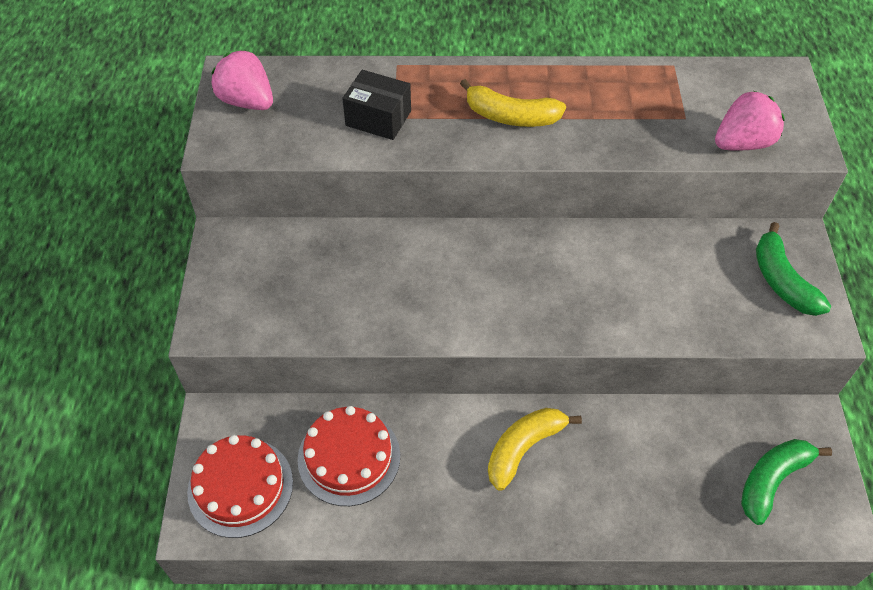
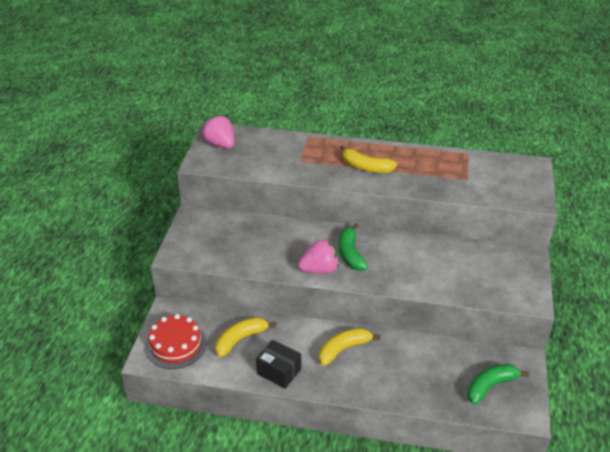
camera: 10 degrees right, 15 degrees down
(349, 457) = (240, 339): red cake -> yellow banana
(378, 118) = (290, 160): black box -> black box (279, 371)
(742, 143) = (497, 194): pink strawberry -> pink strawberry (319, 270)
(781, 281) = (513, 275): green banana -> green banana (350, 254)

